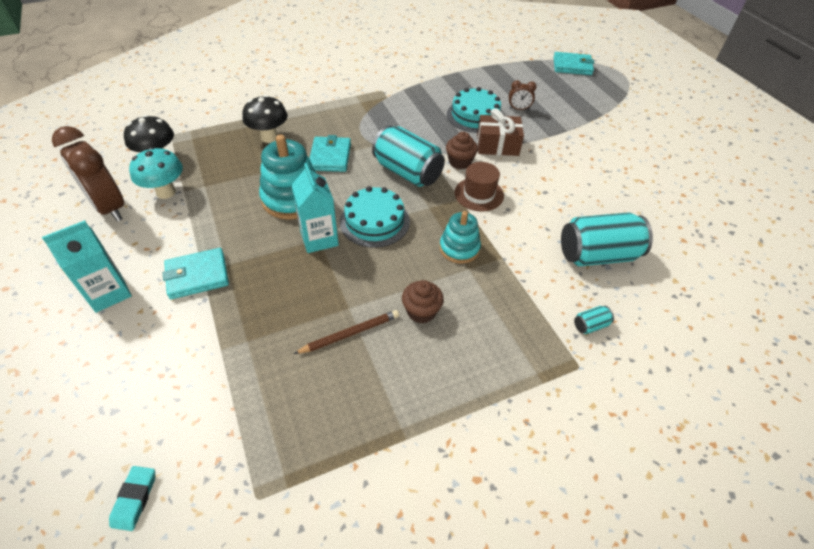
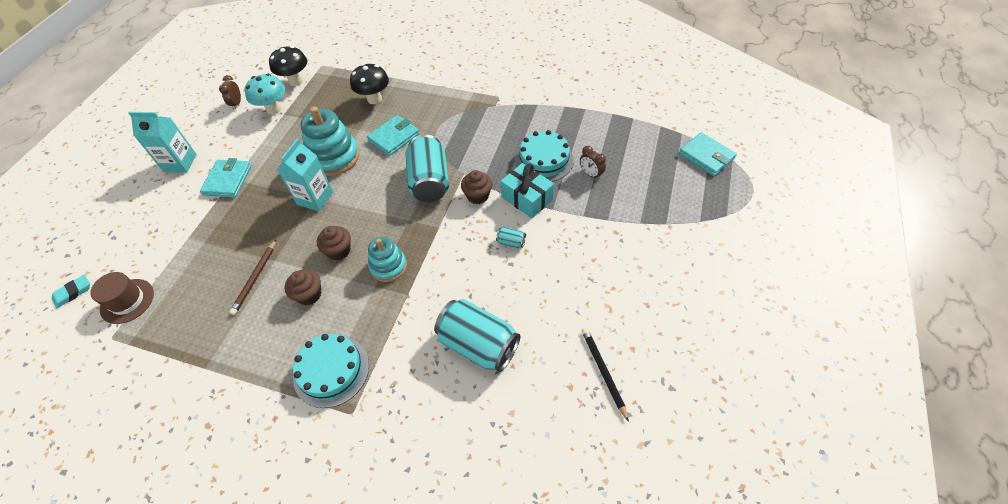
camera: 45 degrees right, 5 degrees up
(109, 207) = (237, 104): brown clock -> brown clock, size x0.46
(197, 275) = (228, 180): turquoise wallet -> turquoise wallet turned 75 degrees clockwise
(350, 334) = (255, 278): brown pencil -> brown pencil turned 90 degrees clockwise
(374, 221) = (361, 208): turquoise cake -> turquoise cake (331, 370)
(400, 263) = (339, 251): none -> brown cupcake
(479, 194) = (457, 232): brown hat -> brown hat (127, 301)
(497, 145) = (527, 198): brown gift -> turquoise gift
(590, 325) = (398, 392): turquoise can -> turquoise can (511, 242)
(688, 218) = (603, 372): none -> black pencil

